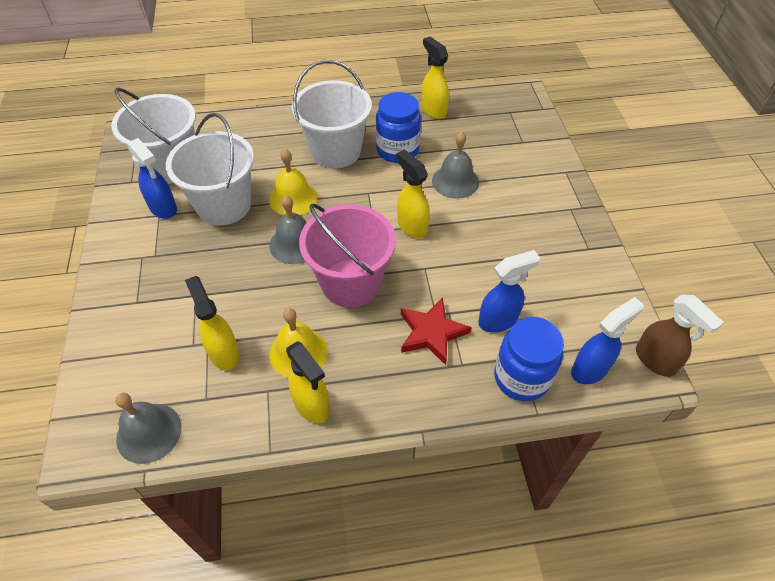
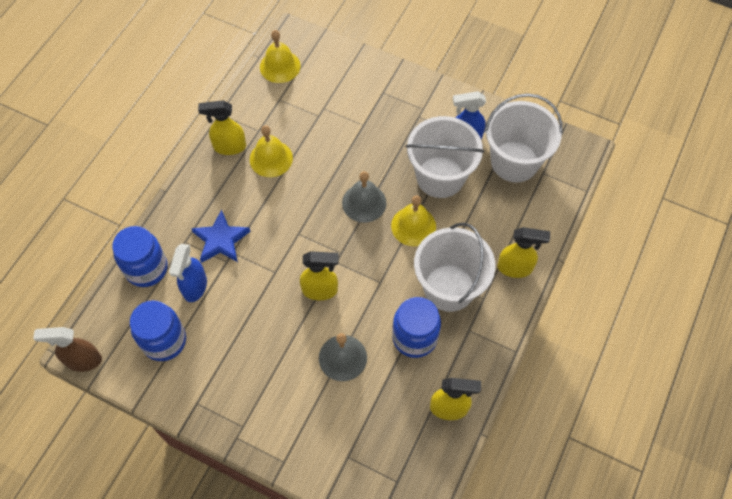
camera: 125 degrees right, 10 degrees up
(149, 432) = (280, 66): grey bell -> yellow bell
(223, 352) = (304, 121): yellow spray bottle -> yellow spray bottle (515, 268)
(351, 283) = (300, 217): pink bucket -> none
(431, 333) = (221, 240): red star -> blue star
(569, 308) = (164, 341): none -> blue jar
(590, 369) = (115, 314): blue spray bottle -> none

